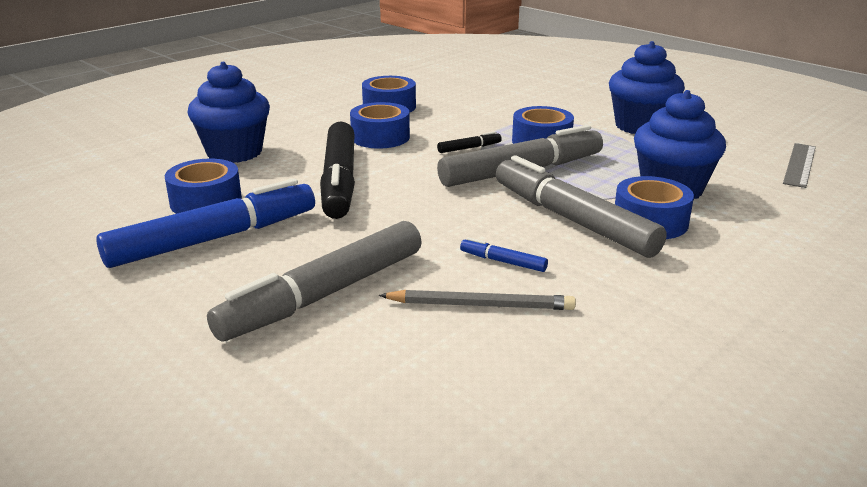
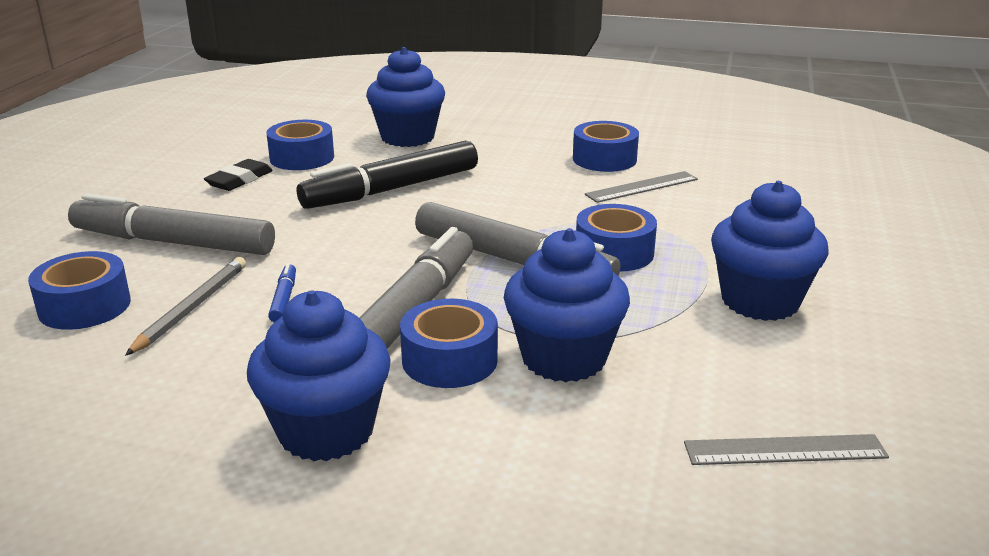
camera: 60 degrees right, 0 degrees up
(214, 238) = (239, 180): blue marker -> black eraser
(380, 137) = (516, 177): blue tape -> blue tape (84, 306)
(451, 110) = (642, 187): none -> grey ruler
(469, 148) = (542, 221): black marker -> none
(480, 305) = (192, 308): grey pencil -> grey pencil turned 135 degrees counterclockwise
(722, 282) = (326, 431): none -> blue cupcake

